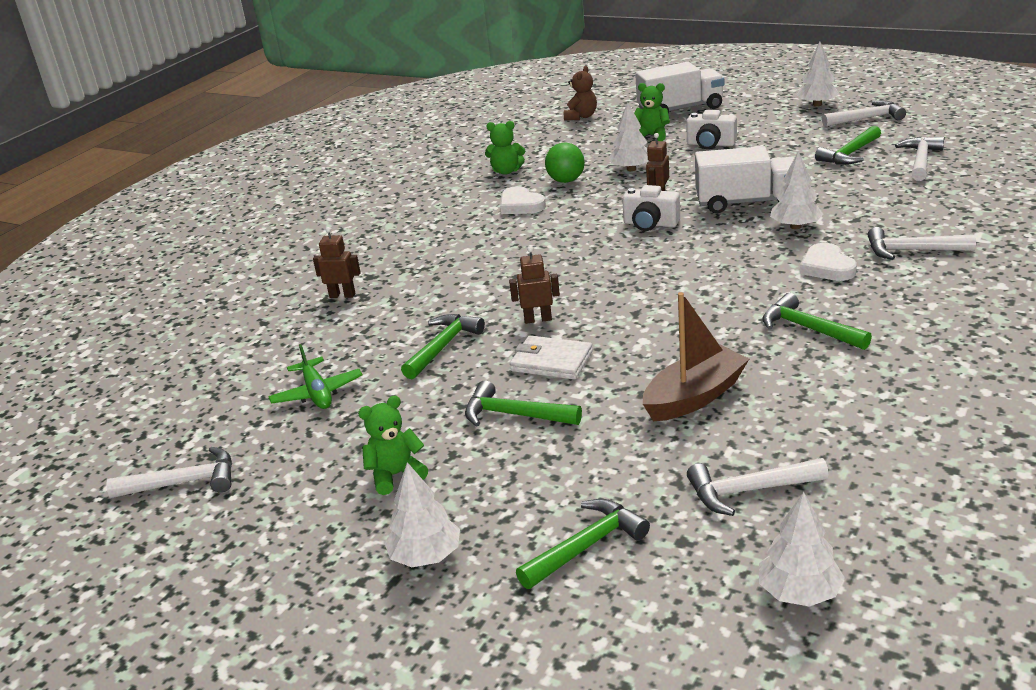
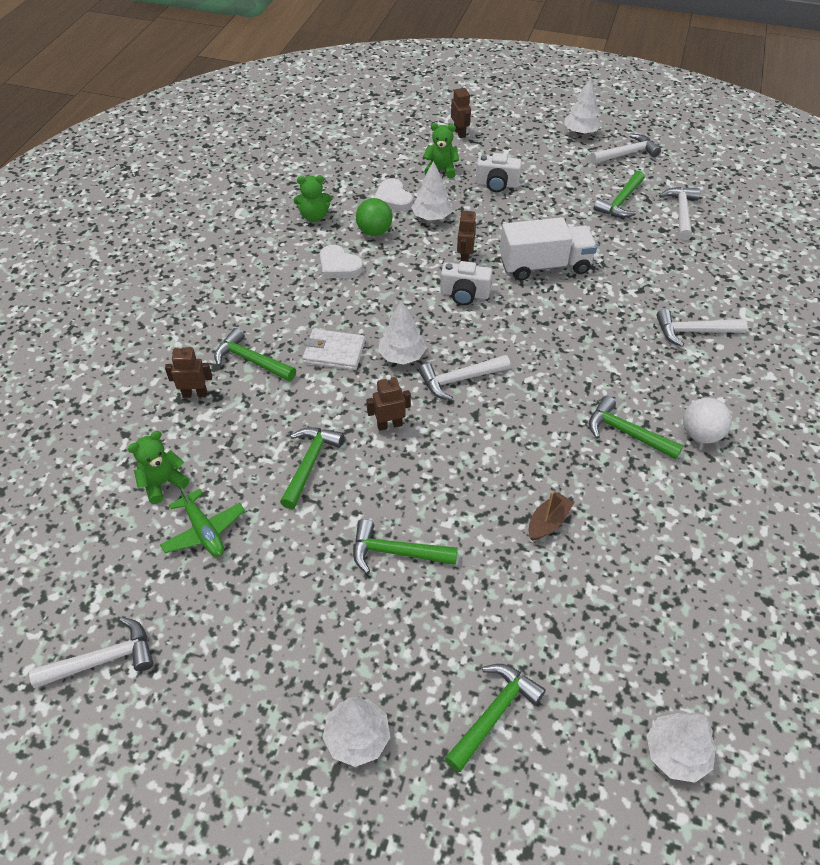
camera: 15 degrees left, 20 degrees up
(395, 475) = (305, 636): green teddy bear -> green teddy bear (163, 483)
(407, 272) = (251, 360): none -> green hammer
(551, 361) = (414, 481): white wallet -> white wallet (334, 352)
(581, 117) = (369, 140): brown teddy bear -> none
(680, 109) = (460, 133): white truck -> brown robot
(694, 397) = (548, 522): brown boat -> brown boat, size x0.57
(748, 491) = (614, 636): white hammer -> white hammer (459, 380)
(795, 226) = (592, 299): white tree -> white tree (402, 356)
(827, 267) = (627, 353): white heart -> white heart (393, 198)
(900, 331) = (701, 434): none -> white ball

